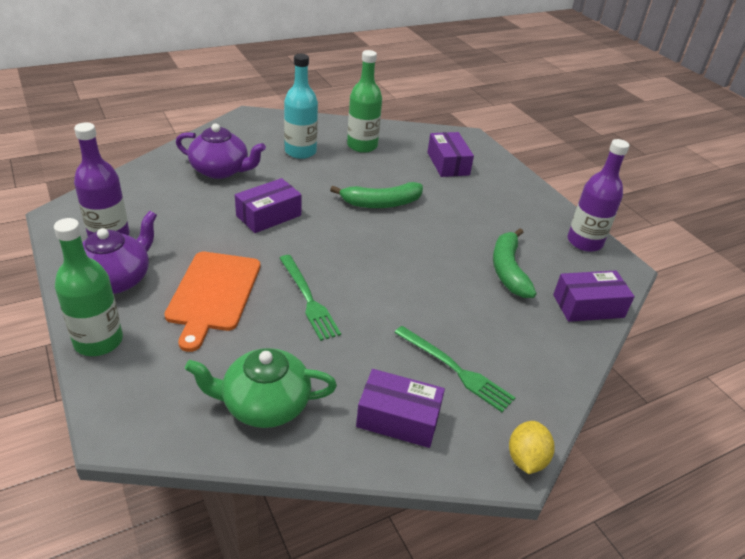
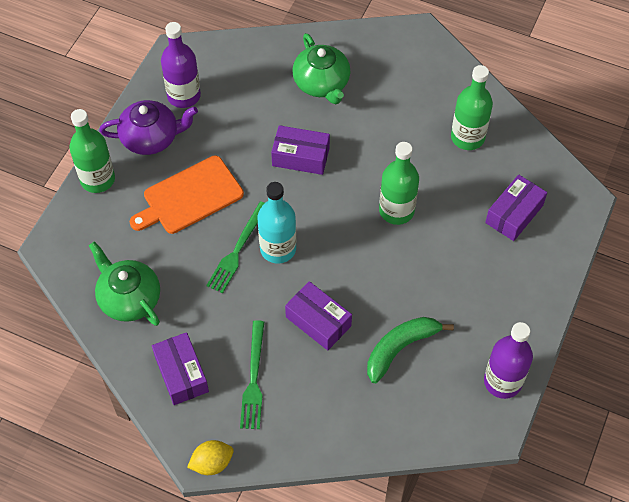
camera: 55 degrees right, 20 degrees up
(221, 170) = (322, 83): purple teapot -> green teapot
(300, 152) = (407, 106): turquoise bottle -> turquoise bottle (278, 249)
(381, 203) = (396, 210): green banana -> green bottle
(588, 306) = (411, 426): purple box -> purple box (318, 321)

